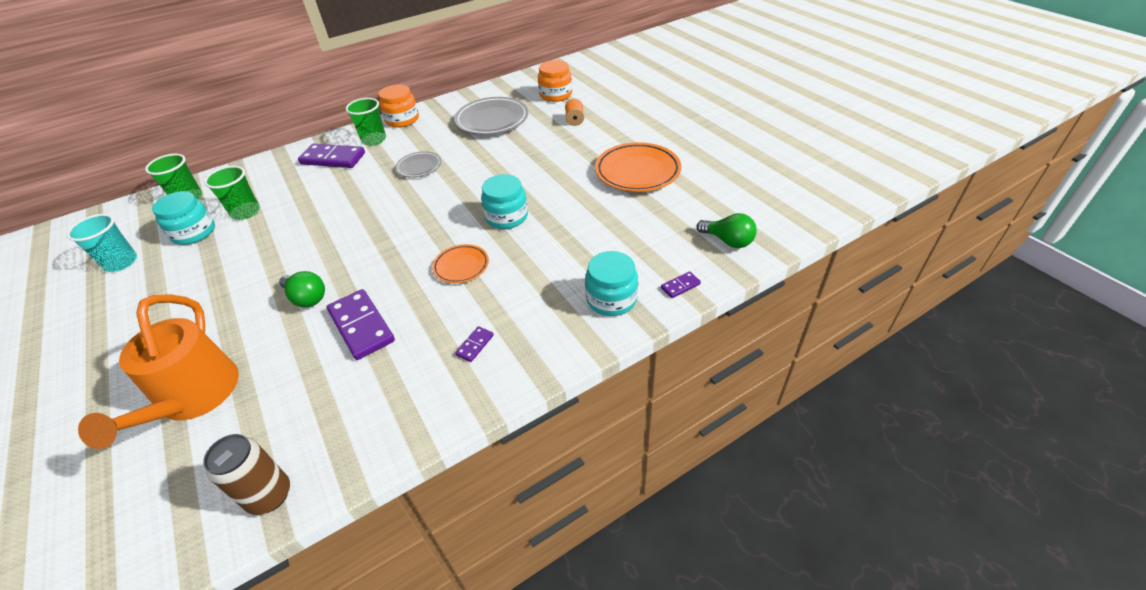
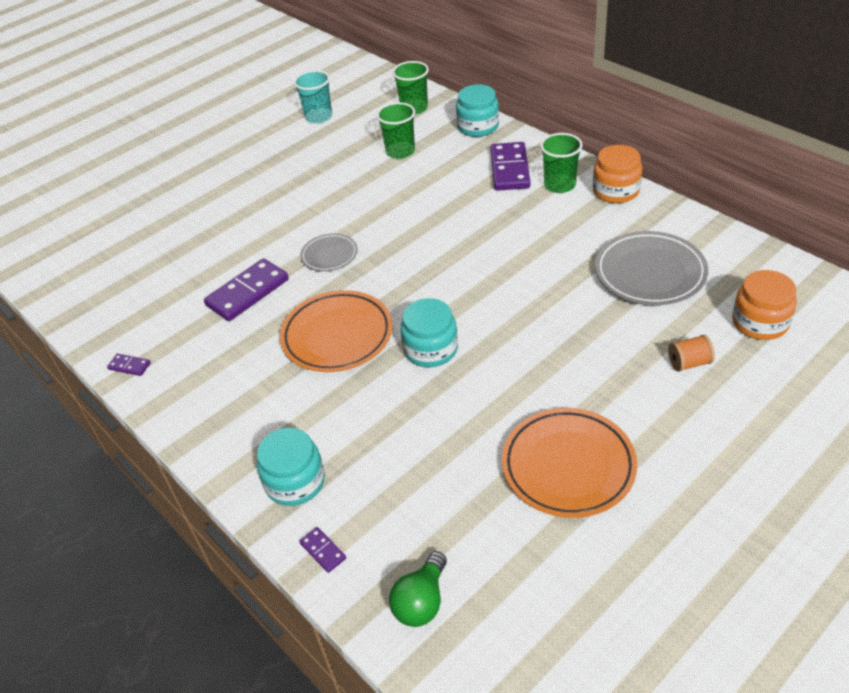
camera: 80 degrees right, 0 degrees up
(194, 232) = (364, 136): turquoise jar -> turquoise jar (478, 127)
(194, 398) = (170, 229): orange watering can -> none
(269, 495) = (80, 309): brown can -> none
(307, 298) = (282, 243): green light bulb -> none
(419, 167) = (513, 242): grey plate -> grey plate (329, 255)
(461, 266) = (337, 336): orange plate -> orange plate, size x1.78
(475, 345) = (224, 381): purple domino -> purple domino (129, 366)

